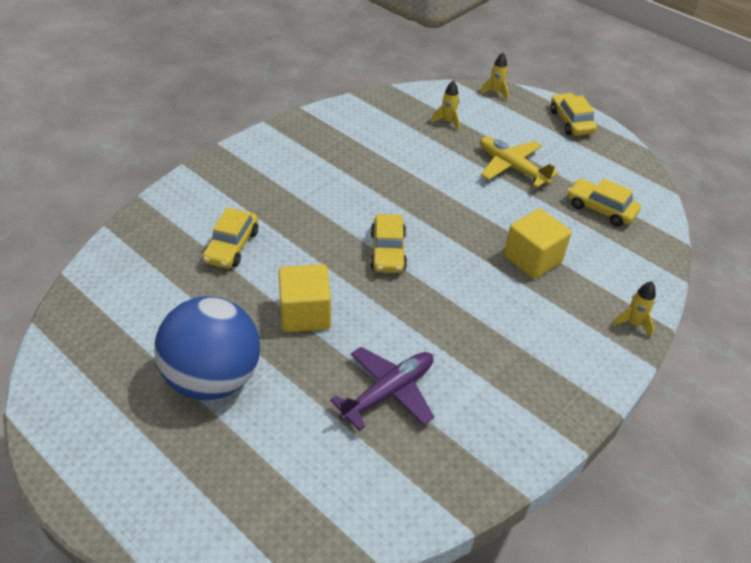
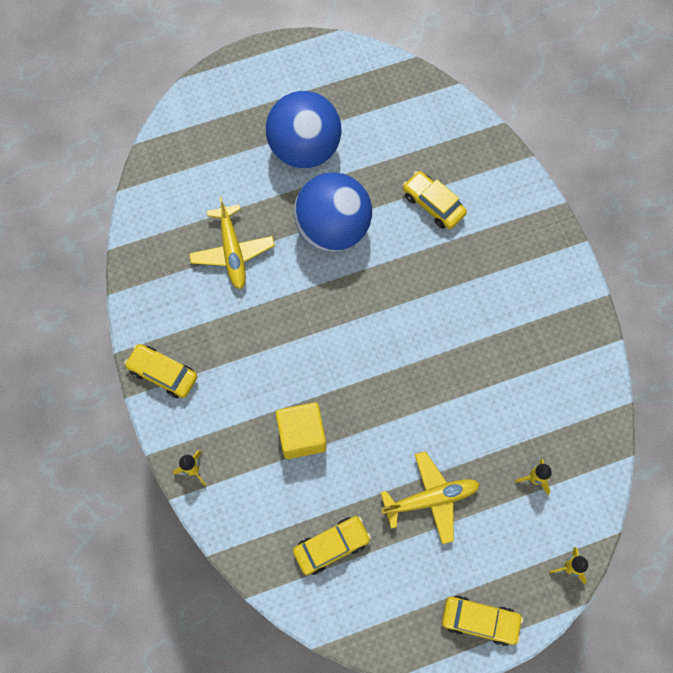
camera: 120 degrees right, 25 degrees up
(305, 314) = (333, 228): yellow cube -> blue ball
(388, 251) = (369, 320): yellow car -> yellow car (163, 373)
(389, 392) = (232, 252): purple plane -> yellow plane

